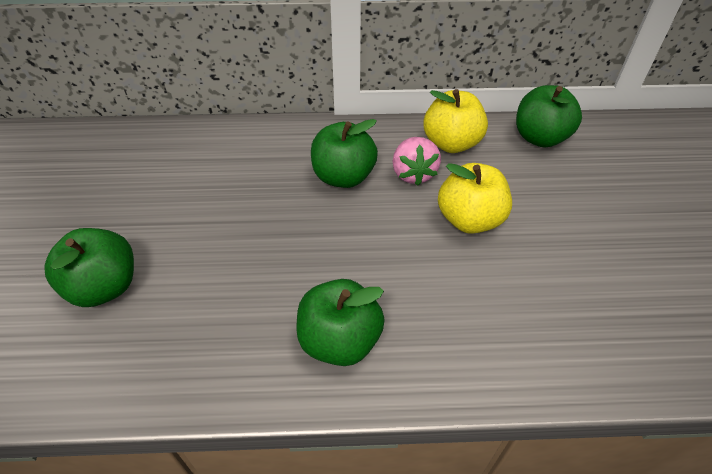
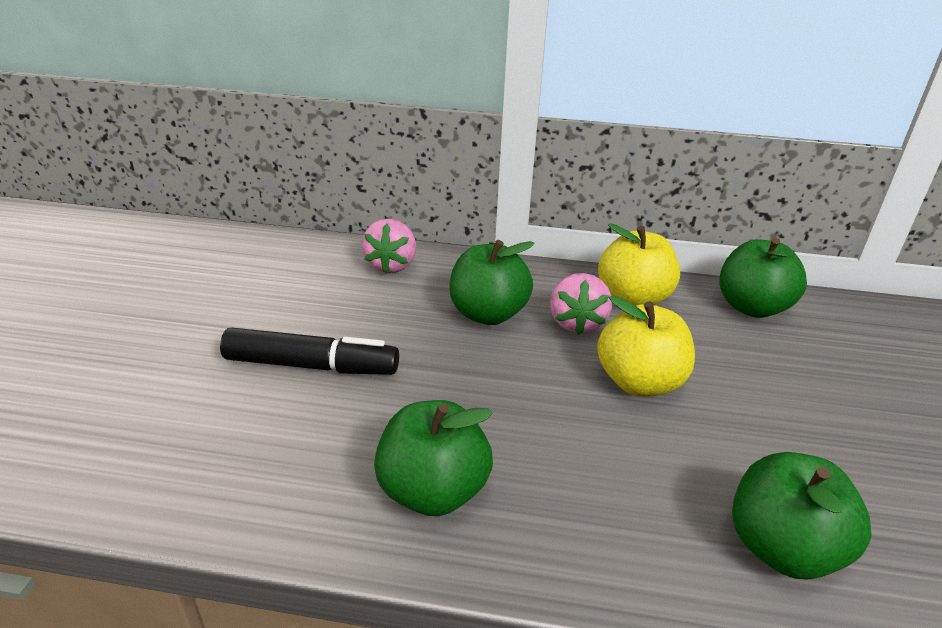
camera: 10 degrees right, 15 degrees down
(104, 287) = (167, 384): green apple -> green apple (782, 548)
(216, 249) = (311, 365): none -> black marker
(254, 142) = (391, 265): none -> pink strawberry

